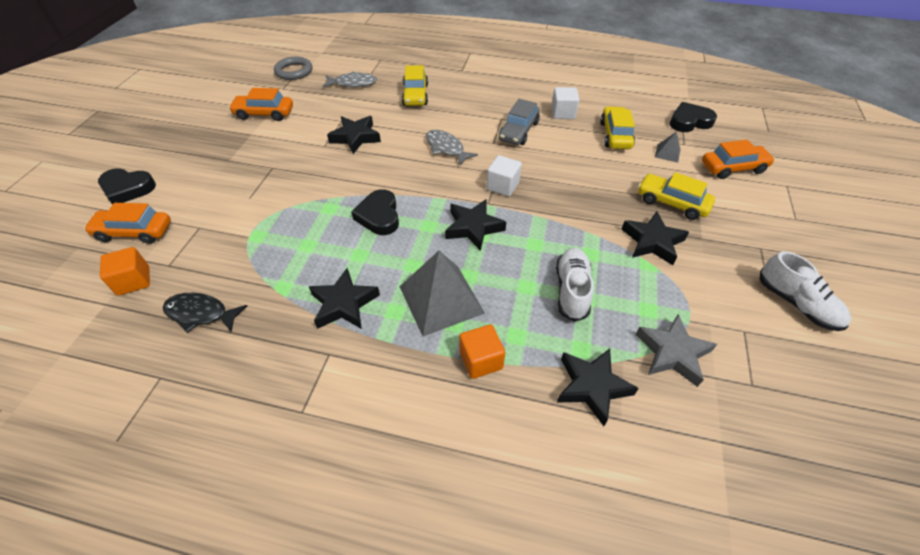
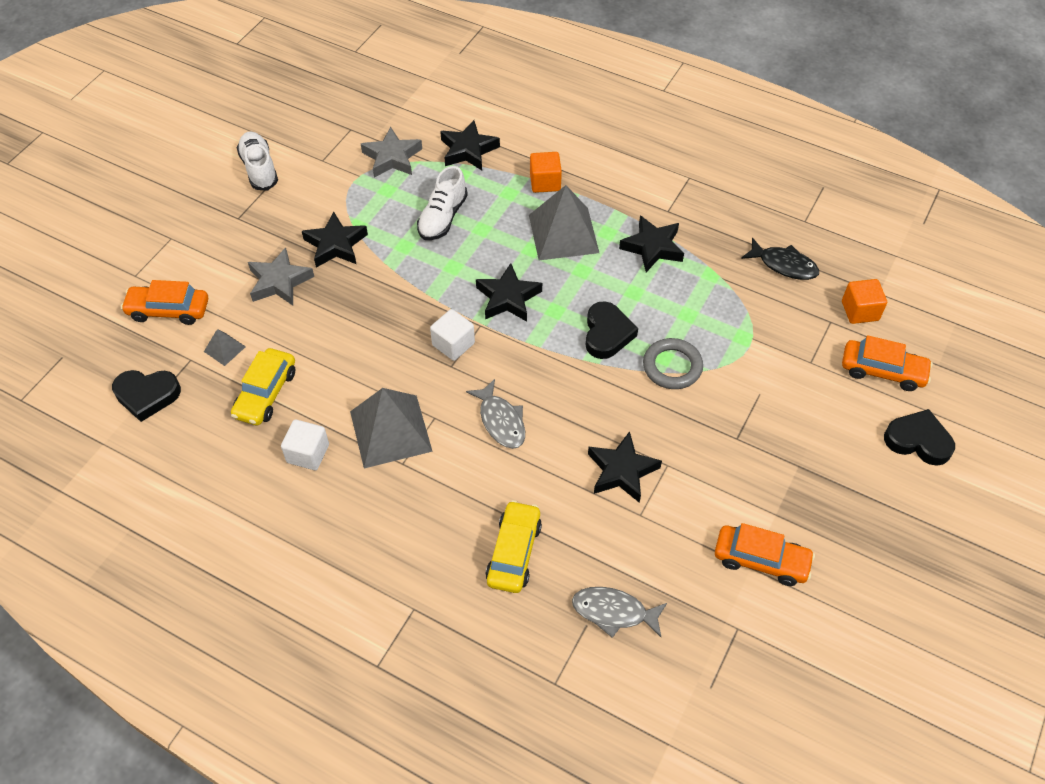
camera: 165 degrees left, 5 degrees up
(294, 71) = (720, 680): grey ring -> grey ring (672, 366)
(518, 131) = (390, 431): grey car -> grey pyramid
(671, 203) = (279, 282): yellow car -> grey star

